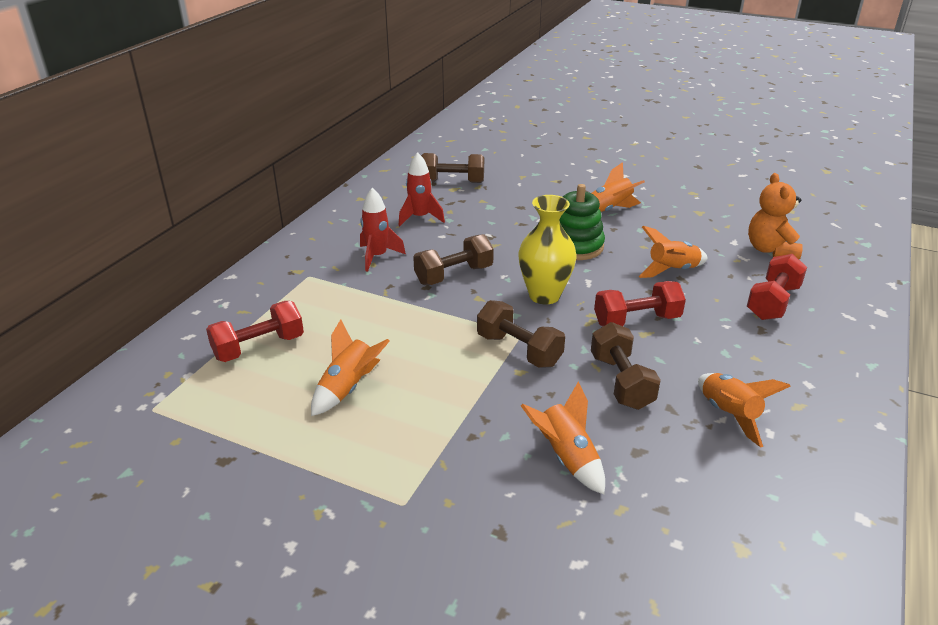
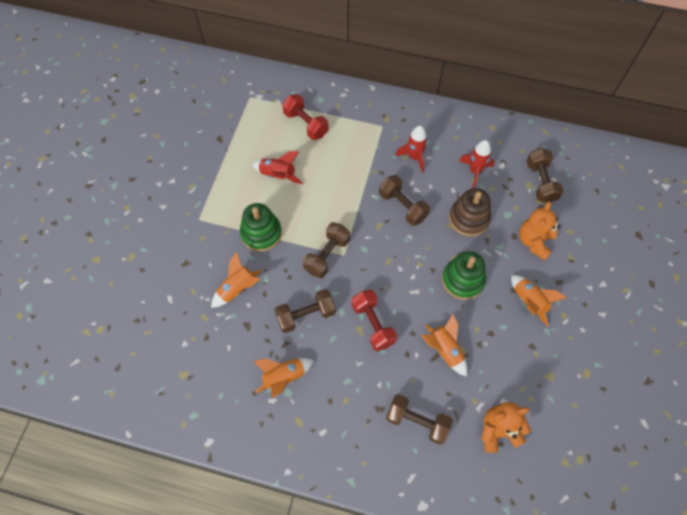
camera: 80 degrees right, 30 degrees up
(348, 388) = (278, 175): orange rocket -> red rocket
(460, 418) = (261, 233): none -> green stacking toy
(488, 231) = (469, 218): none -> brown stacking toy
(531, 196) = (534, 241): none -> orange teddy bear
(544, 295) = (390, 264): yellow vase -> none
(772, 302) = (417, 421): red dumbbell -> brown dumbbell

